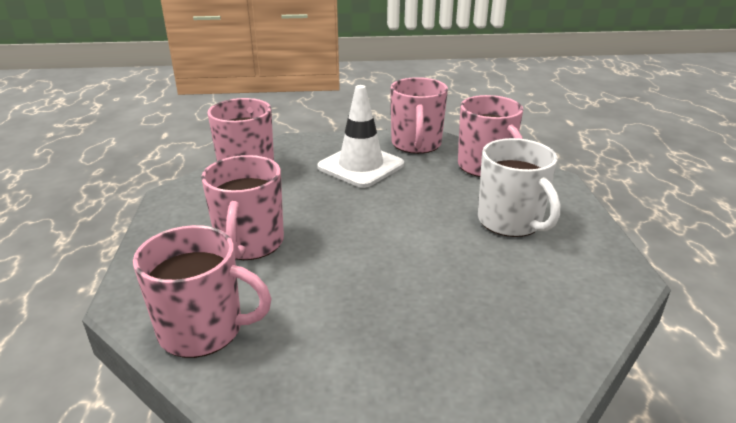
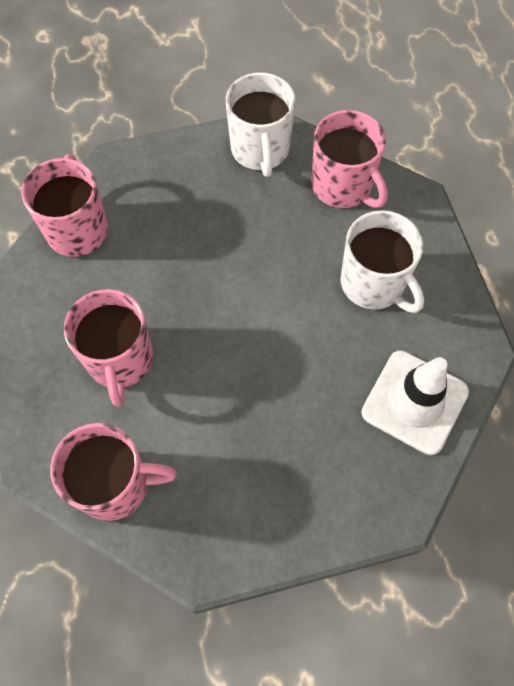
camera: 10 degrees left, 35 degrees up
(361, 166) = (204, 205): white traffic cone -> white traffic cone (414, 402)
(416, 144) = (260, 150): pink mug -> white mug

